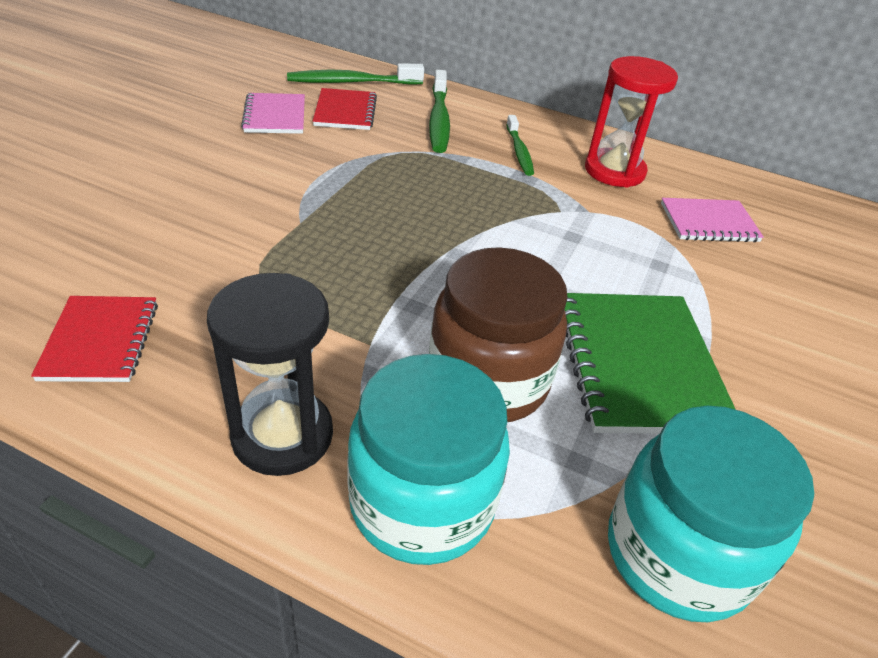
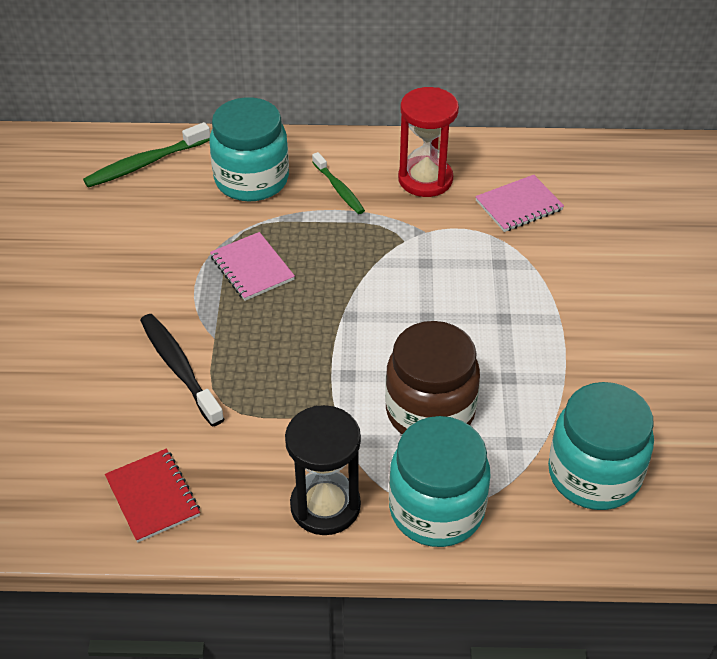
camera: 20 degrees left, 5 degrees up
(242, 234) = (179, 368): none -> black toothbrush
(275, 116) = (108, 234): pink notebook -> pink notebook (252, 268)
(345, 111) = (165, 203): red notebook -> none
(439, 120) = (251, 180): green toothbrush -> turquoise jar
(638, 365) = (520, 356): green notebook -> none

